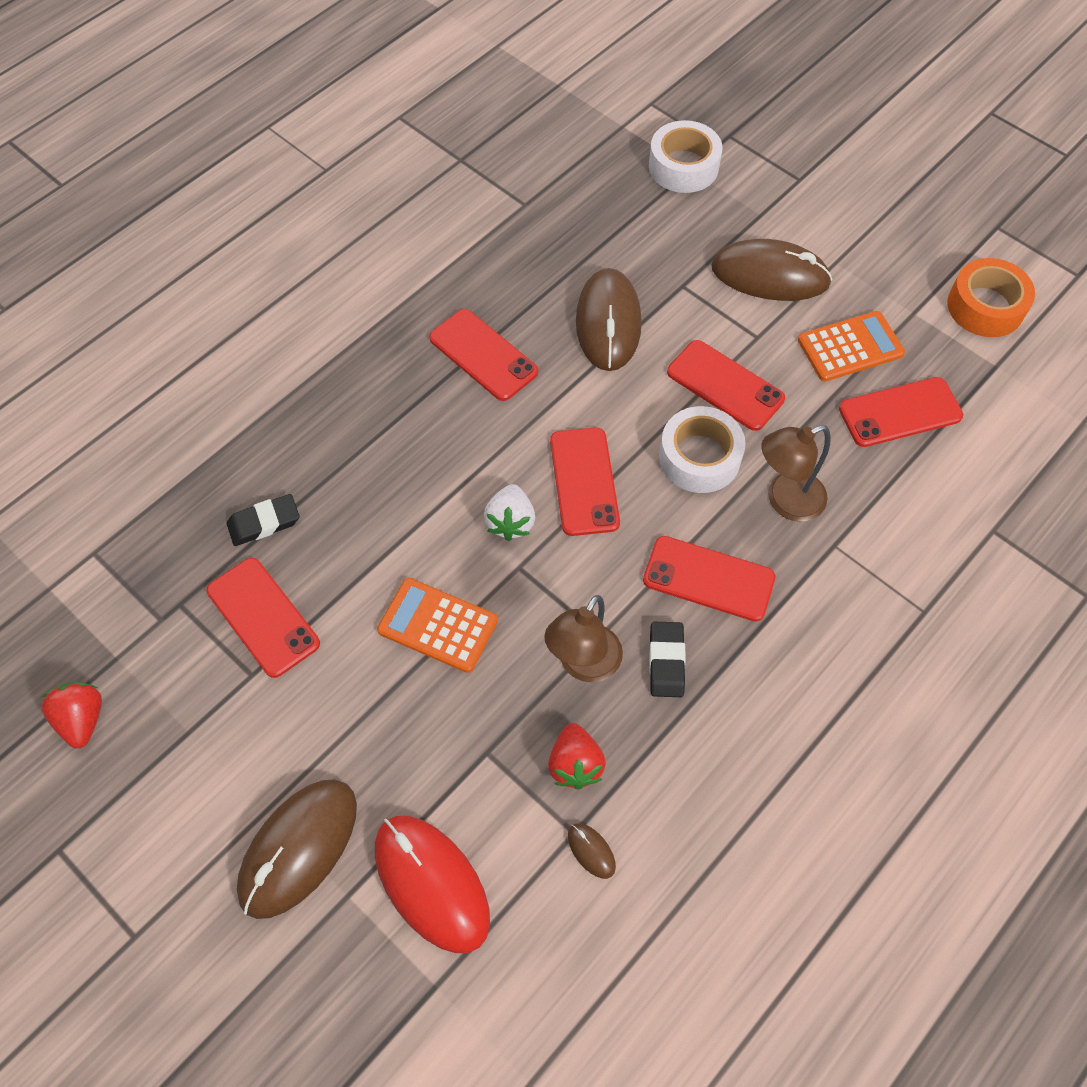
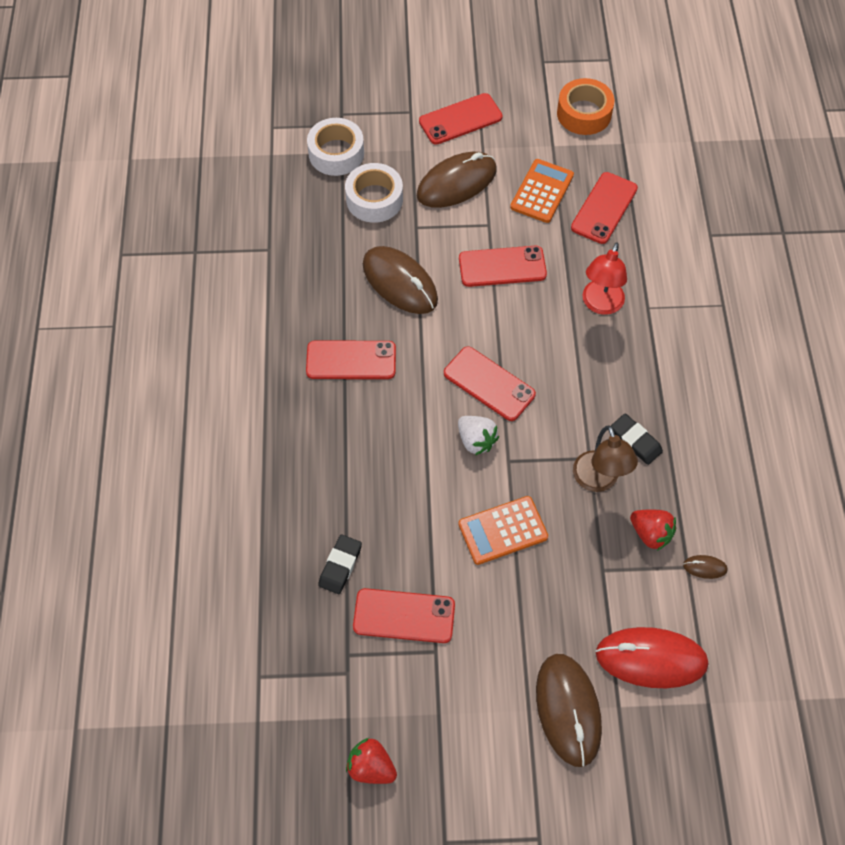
camera: 45 degrees left, 0 degrees up
(699, 457) = (533, 318): white tape -> white tape (374, 199)
(708, 579) = (608, 380): red phone -> red phone (460, 119)
(785, 501) = (600, 305): brown lamp -> red lamp

